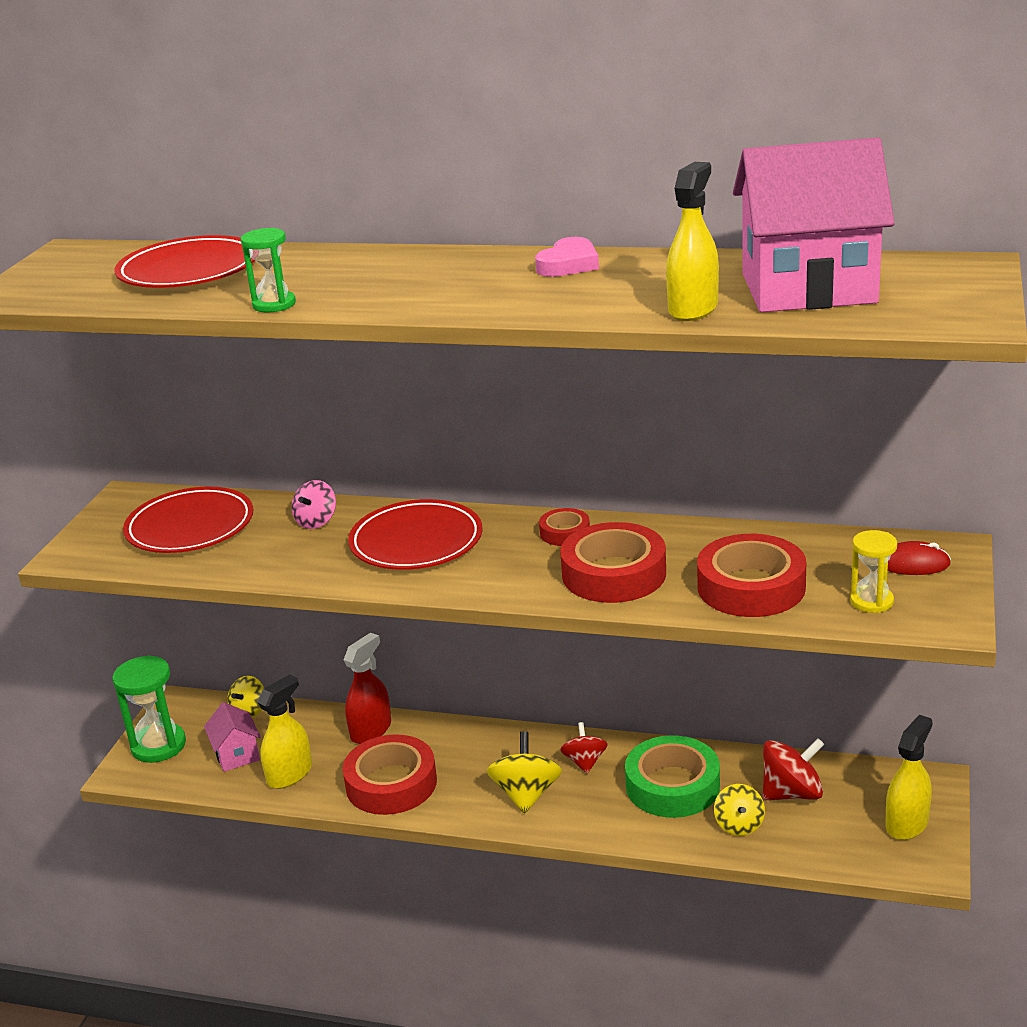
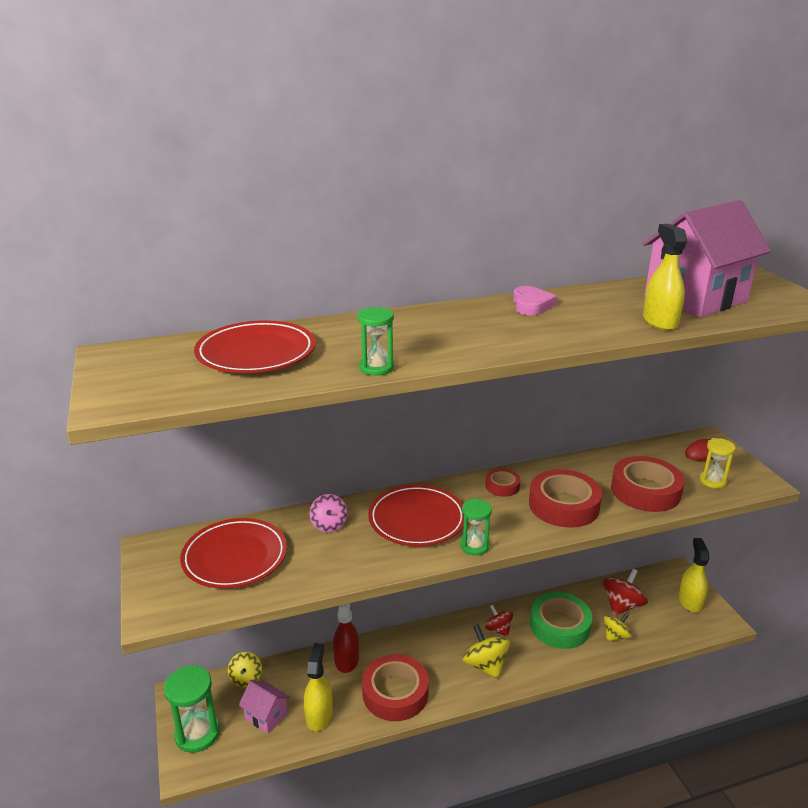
camera: 35 degrees left, 0 degrees up
(445, 586) = (474, 546): none -> green hourglass
(739, 825) = (615, 636): yellow spinning top -> yellow spinning top turned 90 degrees counterclockwise

